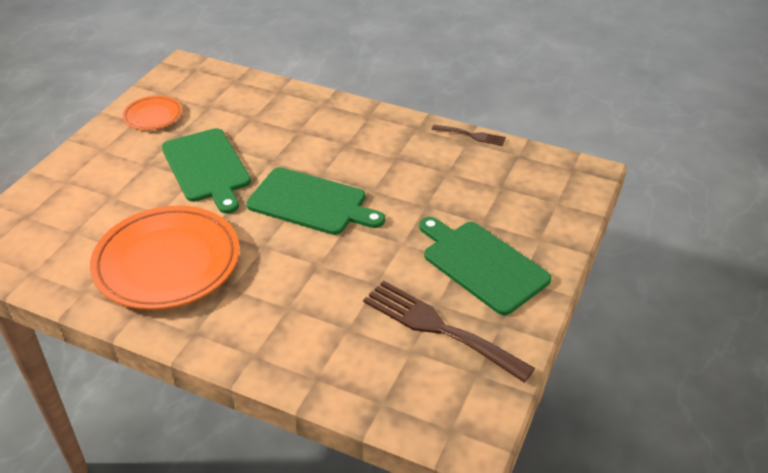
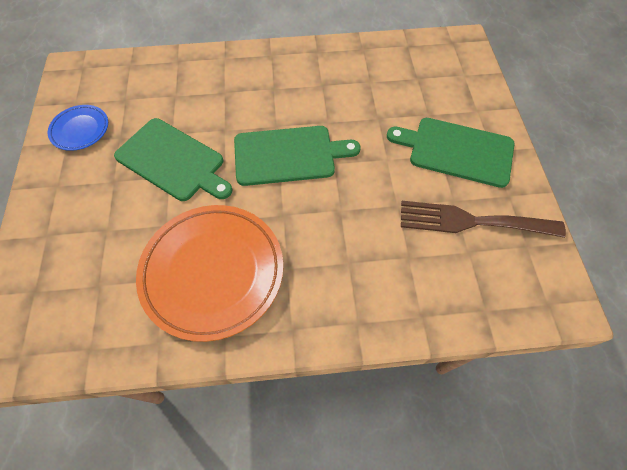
camera: 30 degrees left, 20 degrees up
(153, 116) = (80, 130): orange plate -> blue plate
(472, 135) = (362, 42): brown fork -> none

